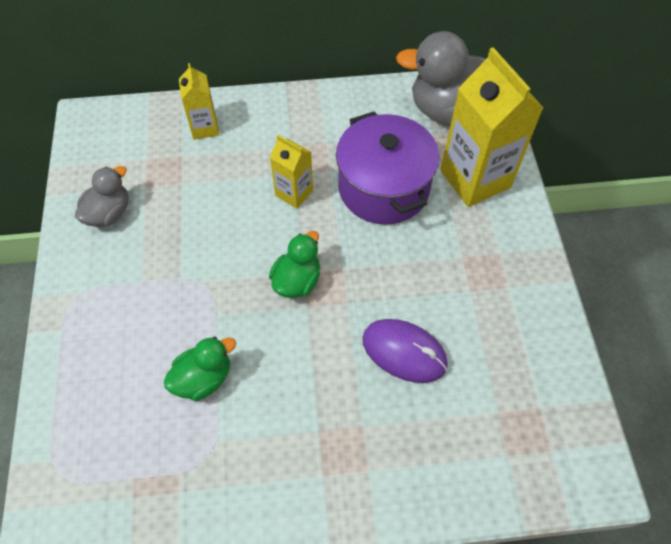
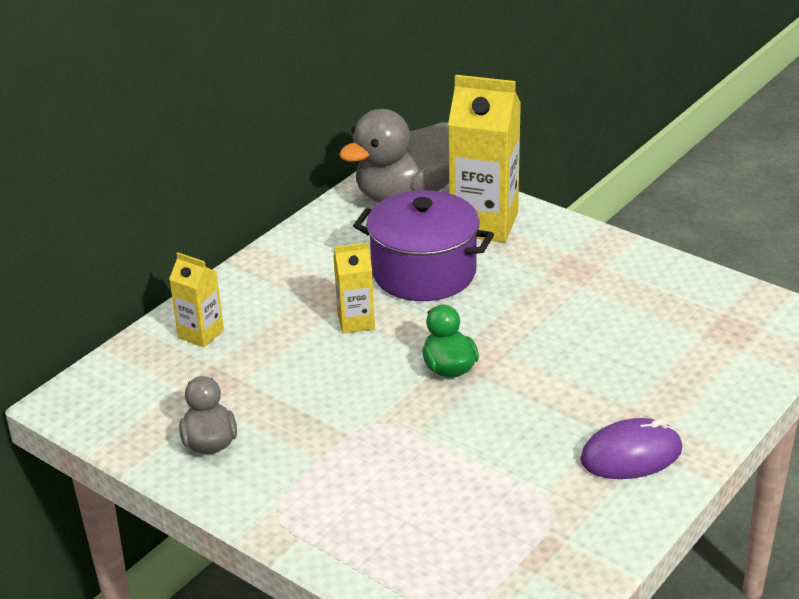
camera: 45 degrees left, 25 degrees down
(203, 378) = (473, 471): green duck -> none
(404, 352) = (592, 349): purple mouse -> purple mouse (631, 455)

